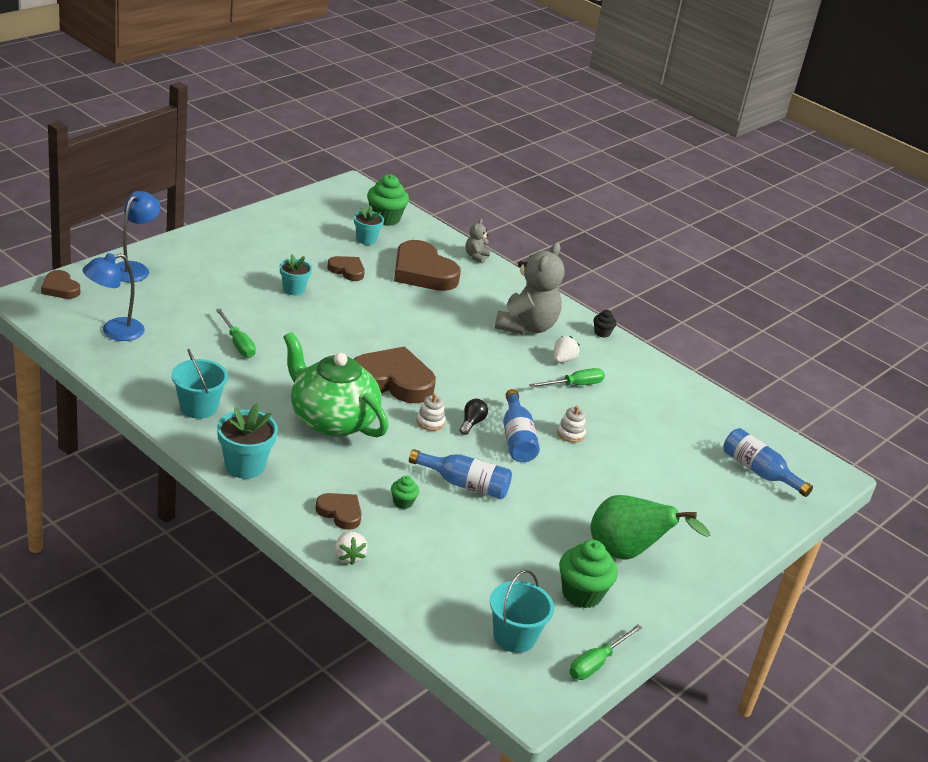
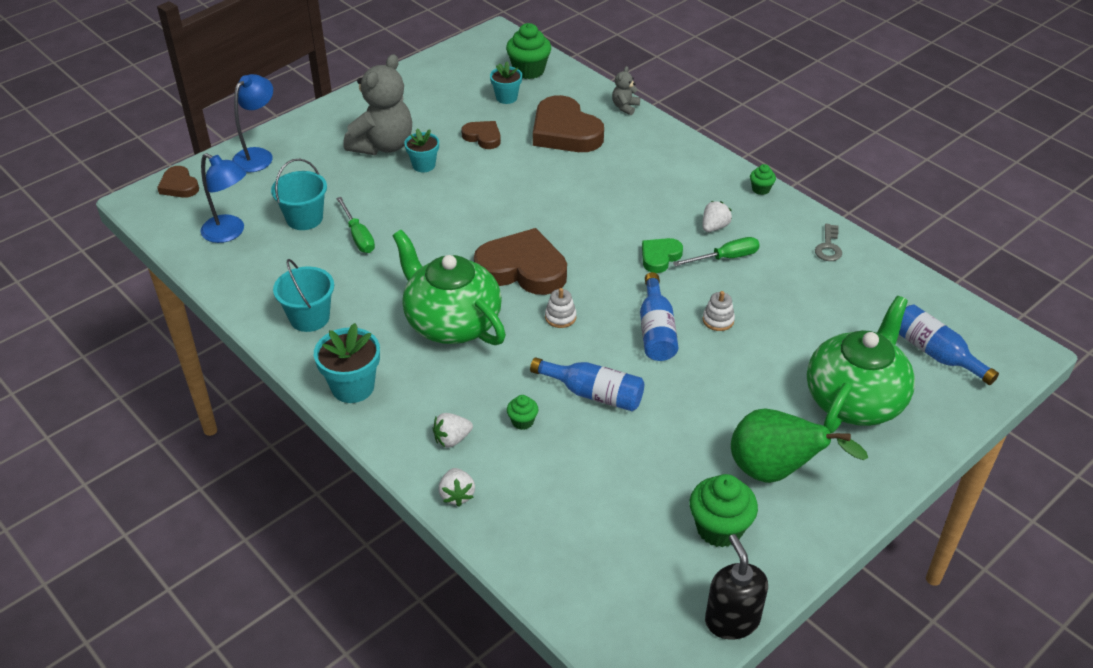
camera: 10 degrees right, 10 degrees up
(114, 331) = (230, 233): blue lamp -> blue lamp turned 120 degrees counterclockwise
(340, 513) = (452, 439): brown heart -> white strawberry
(471, 423) = (606, 315): black light bulb -> none
(514, 637) = (638, 590): turquoise bucket -> turquoise bucket (304, 218)
(516, 380) = (660, 257): none -> green heart
(526, 326) = (675, 188): grey teddy bear -> grey teddy bear (383, 145)
(596, 663) = (732, 620): green screwdriver -> black soap dispenser
(602, 333) = (760, 189): black cupcake -> green cupcake
(663, 383) = (828, 247): none -> grey key
(692, 502) = (855, 399): none -> green teapot

